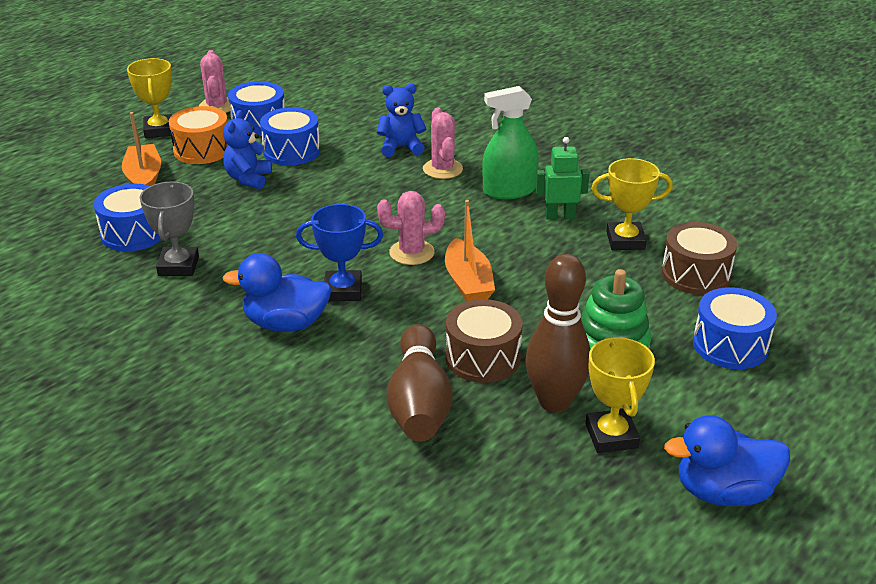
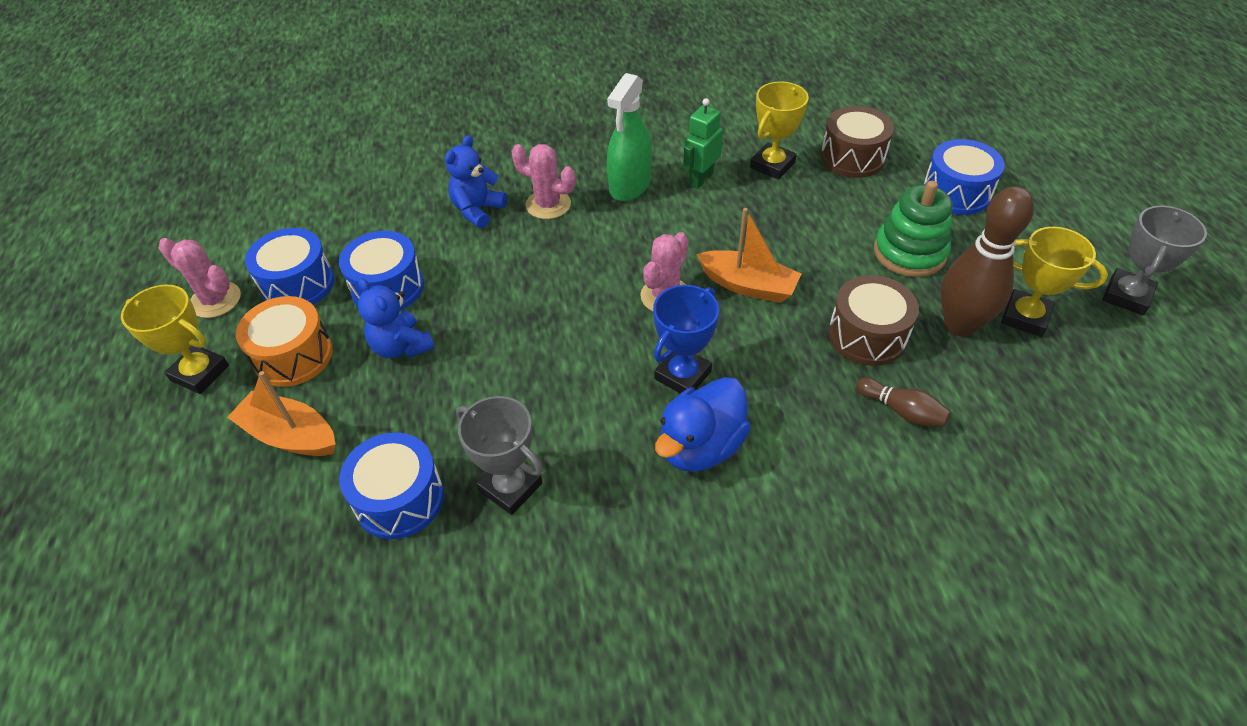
camera: 50 degrees left, 15 degrees up
(419, 403) = (902, 411): brown bowling pin -> brown bowling pin, size x0.50
(723, 492) = (1126, 296): blue duck -> grey trophy

